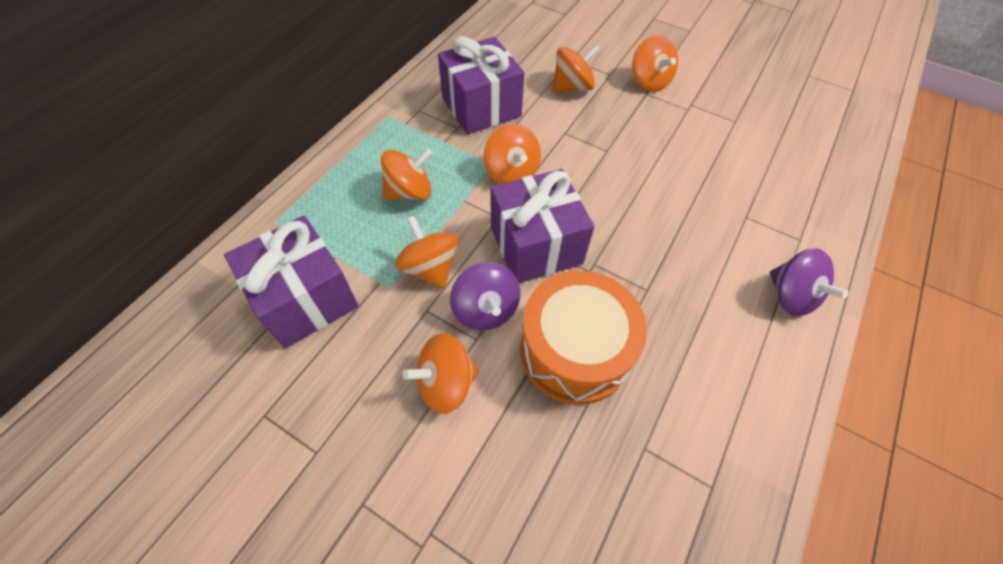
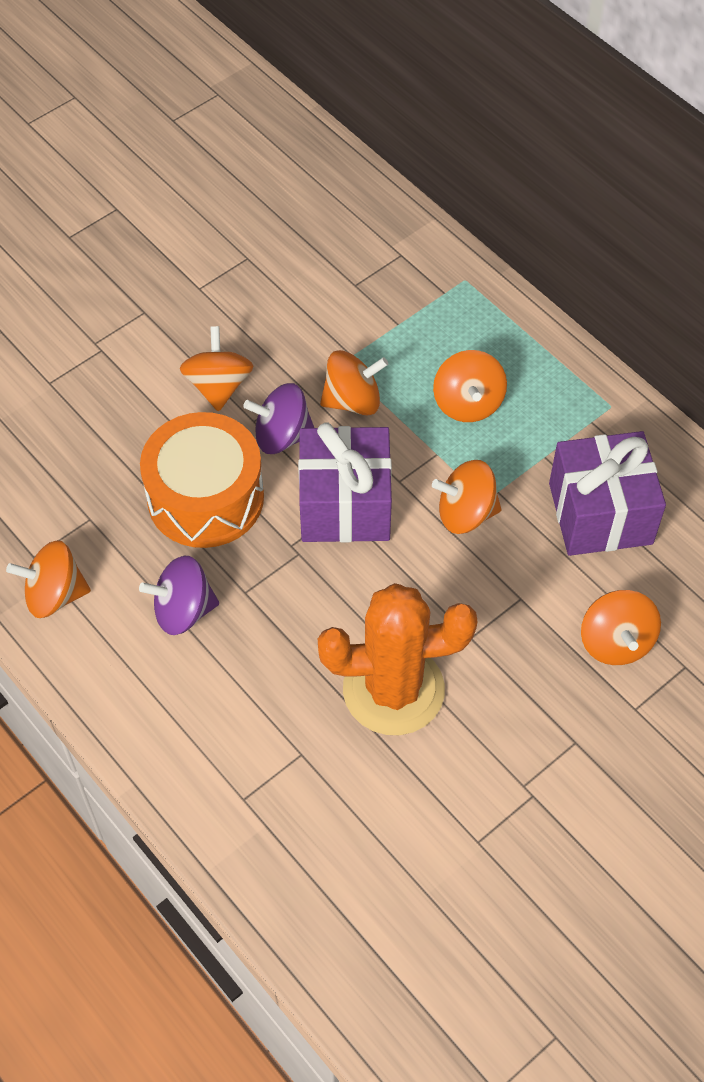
camera: 110 degrees right, 0 degrees up
(306, 298) = (354, 296): purple gift -> none
(649, 82) = (601, 757): orange spinning top -> orange spinning top (55, 595)
(669, 180) = (393, 690): none -> orange cactus
(790, 296) = (175, 736): purple spinning top -> purple spinning top (183, 611)

